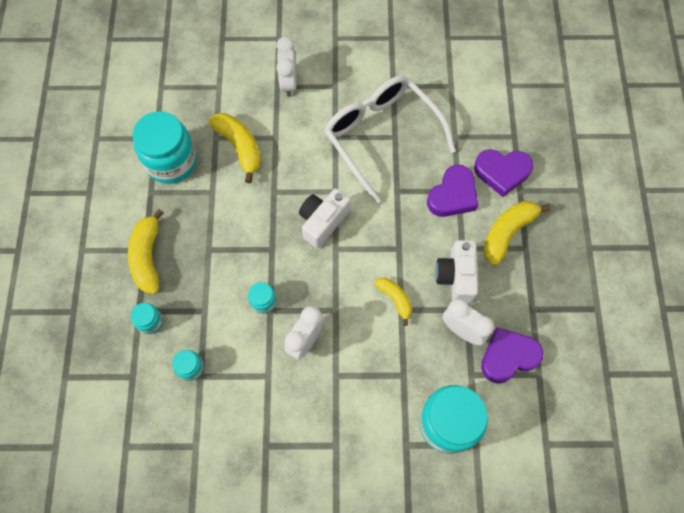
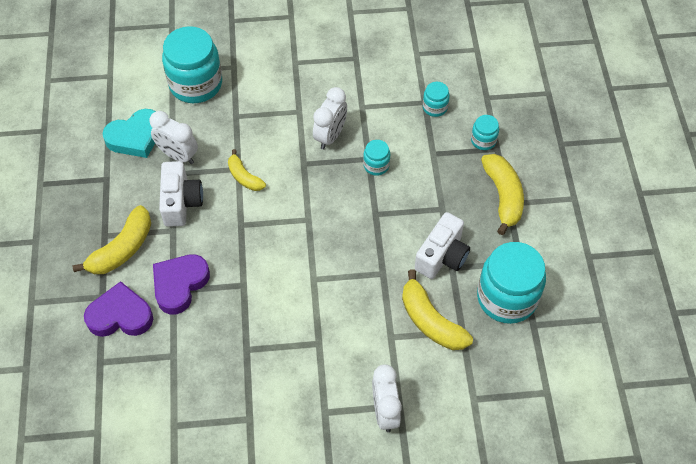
camera: 175 degrees right, 10 degrees down
(323, 222) = (324, 245): white camera -> white camera (442, 256)
(382, 137) = (262, 348): white glasses -> none
(508, 357) = (135, 137): purple heart -> turquoise heart

